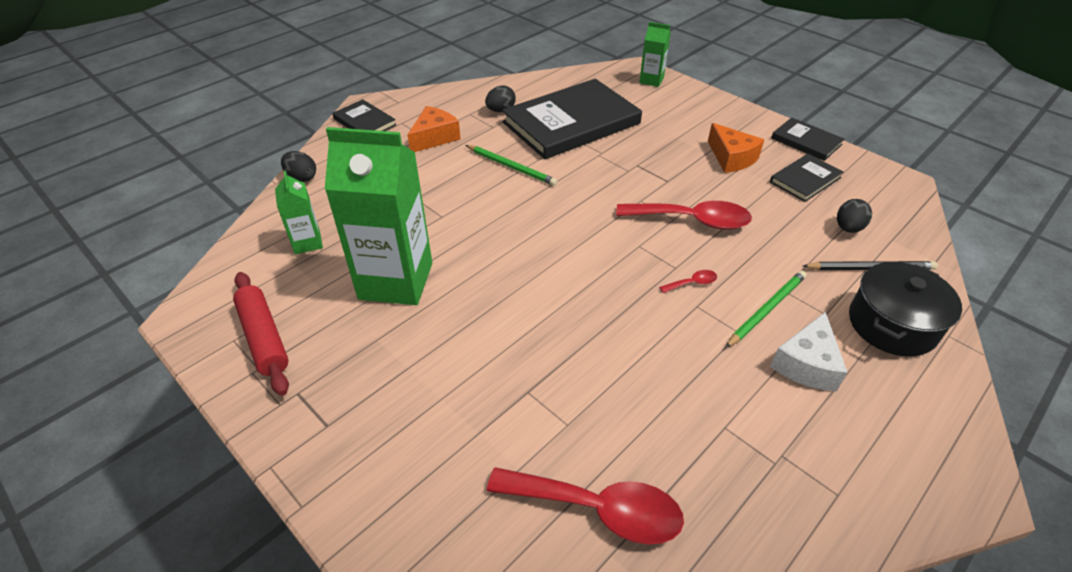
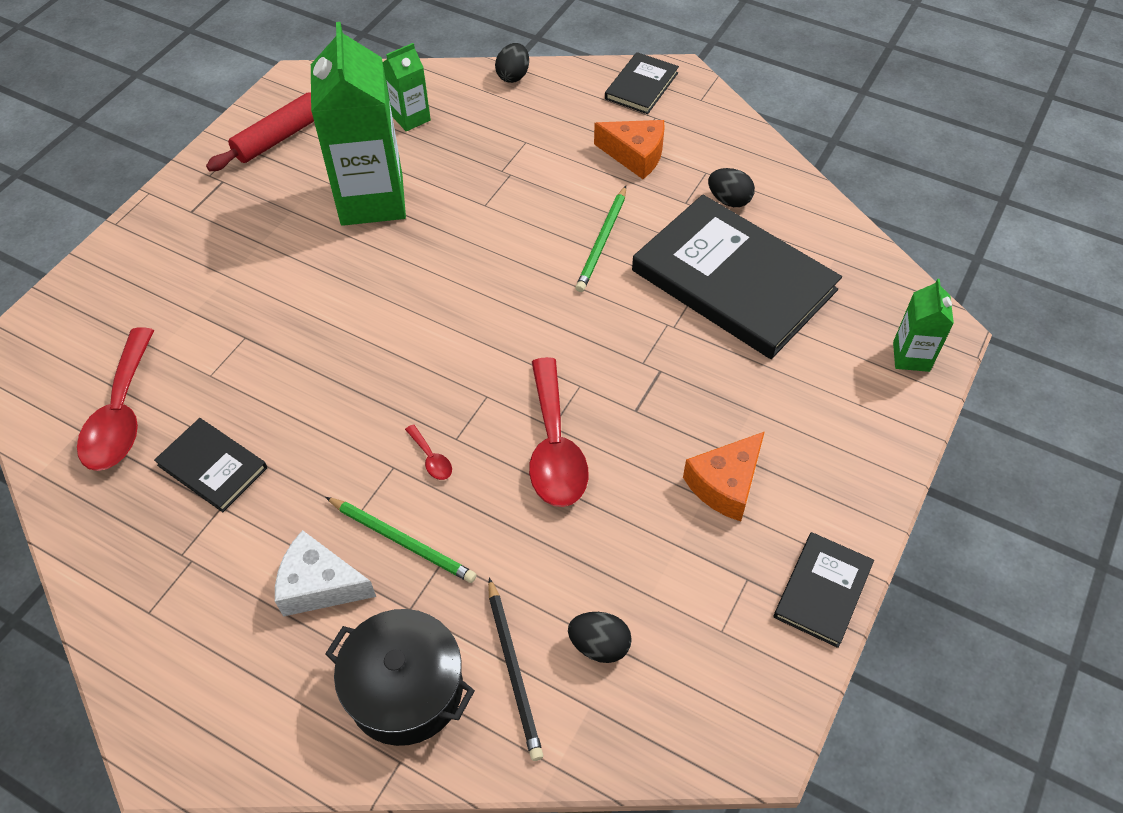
camera: 75 degrees right, 10 degrees up
(805, 180) = (706, 587): black book -> black book (212, 466)

